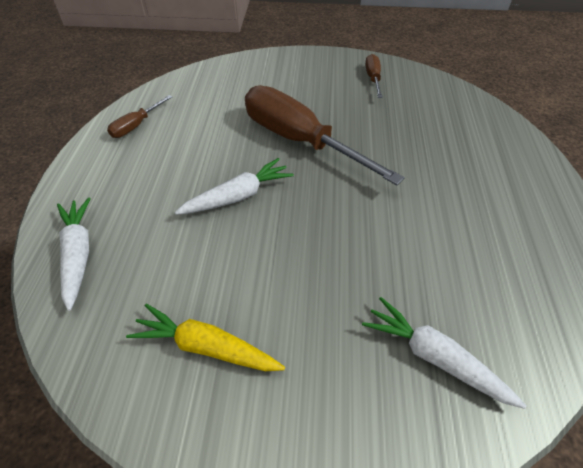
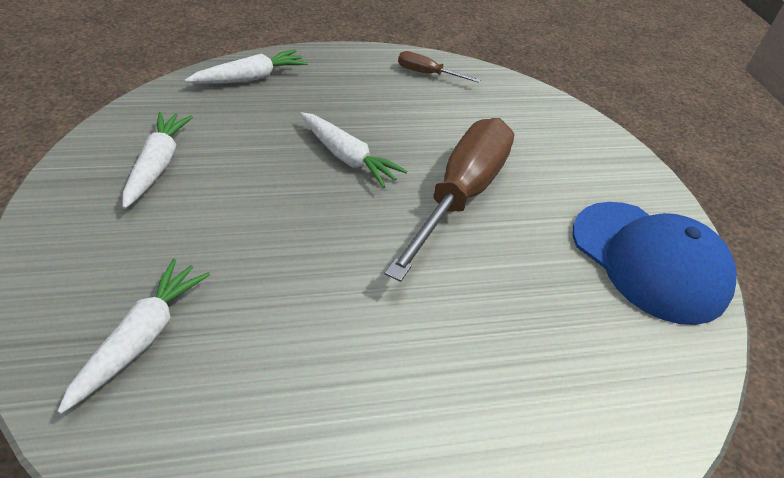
camera: 70 degrees right, 5 degrees down
(206, 347) = (158, 165): yellow carrot -> white carrot
(373, 78) = (649, 260): brown screwdriver -> blue cap

